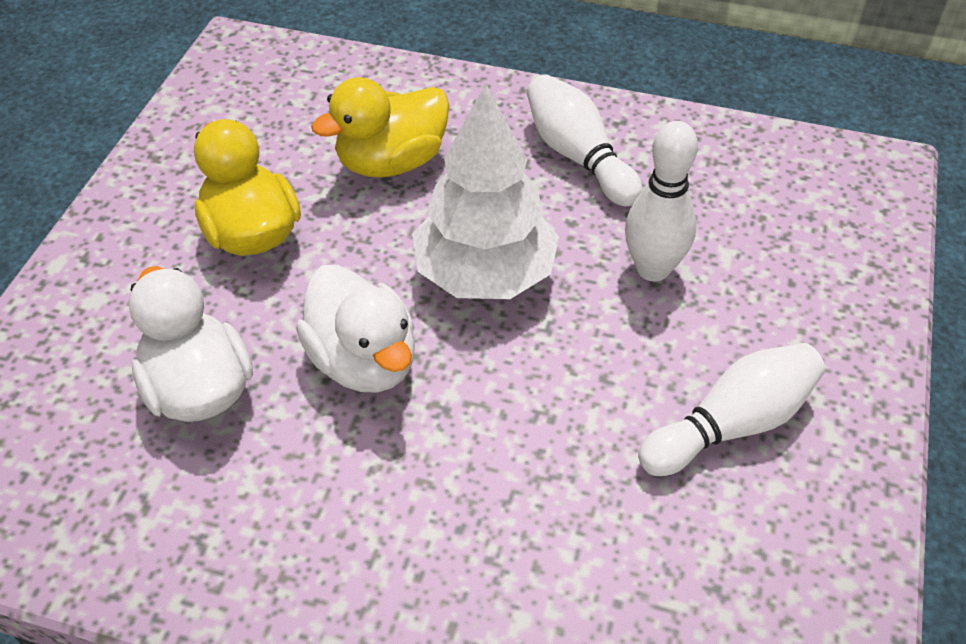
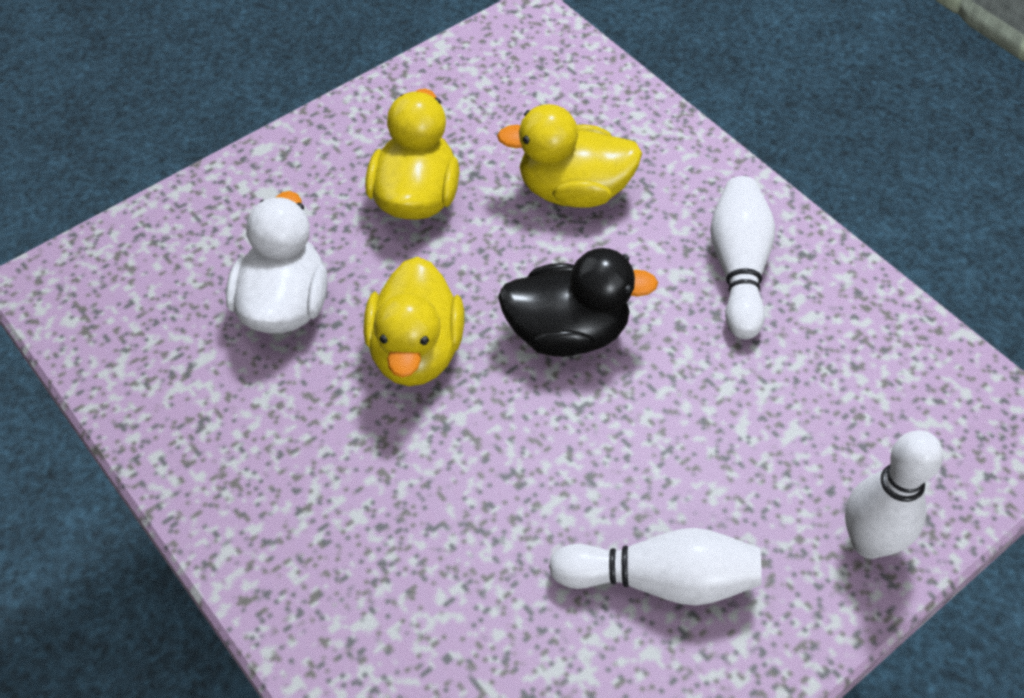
camera: 35 degrees right, 5 degrees up
(363, 361) = (416, 352): white duck -> yellow duck
(484, 275) = (567, 332): white tree -> black duck
(653, 269) = (714, 407): white bowling pin -> white bowling pin (869, 542)

